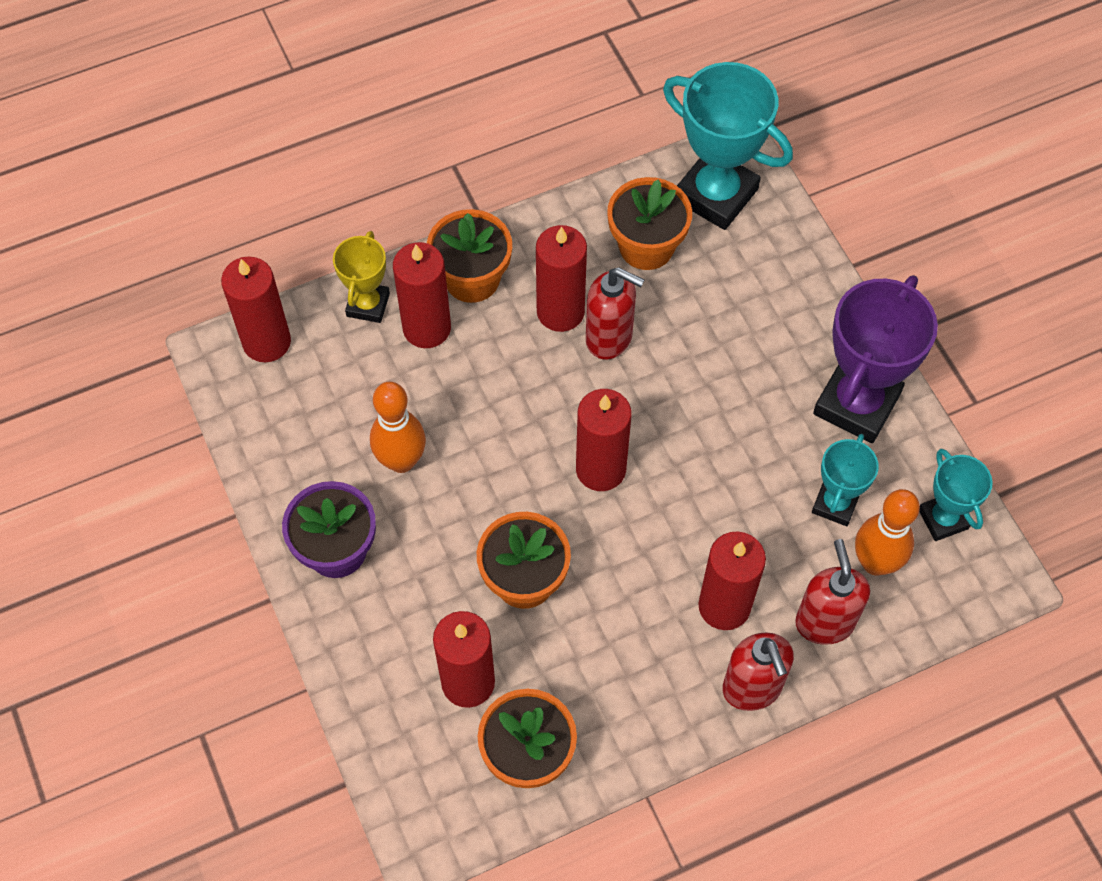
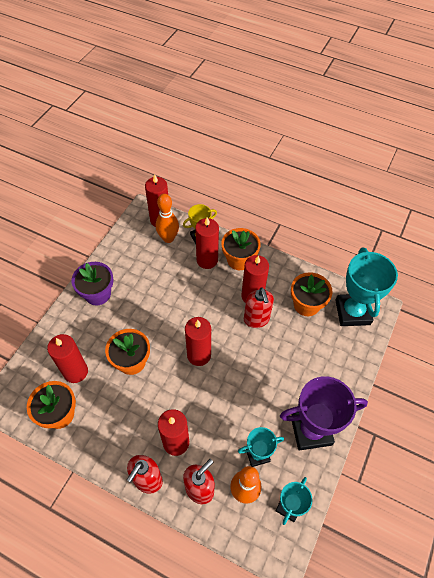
camera: 50 degrees right, 5 degrees down
(401, 461) = (148, 289): orange bowling pin -> orange bowling pin (168, 238)

